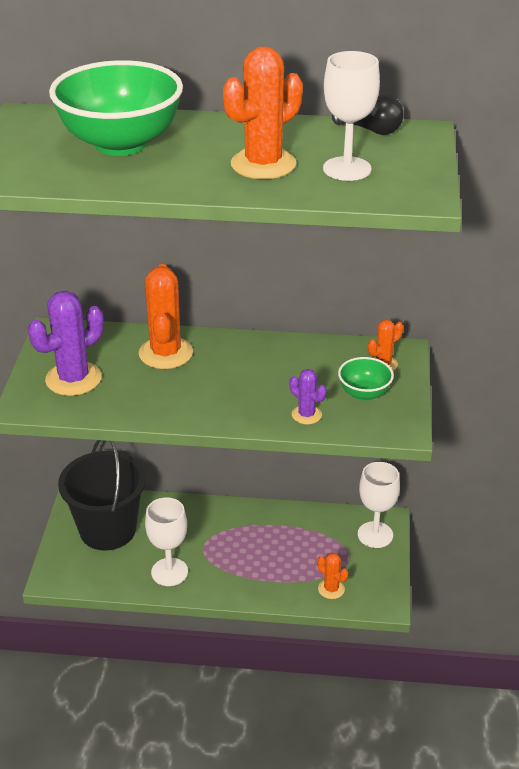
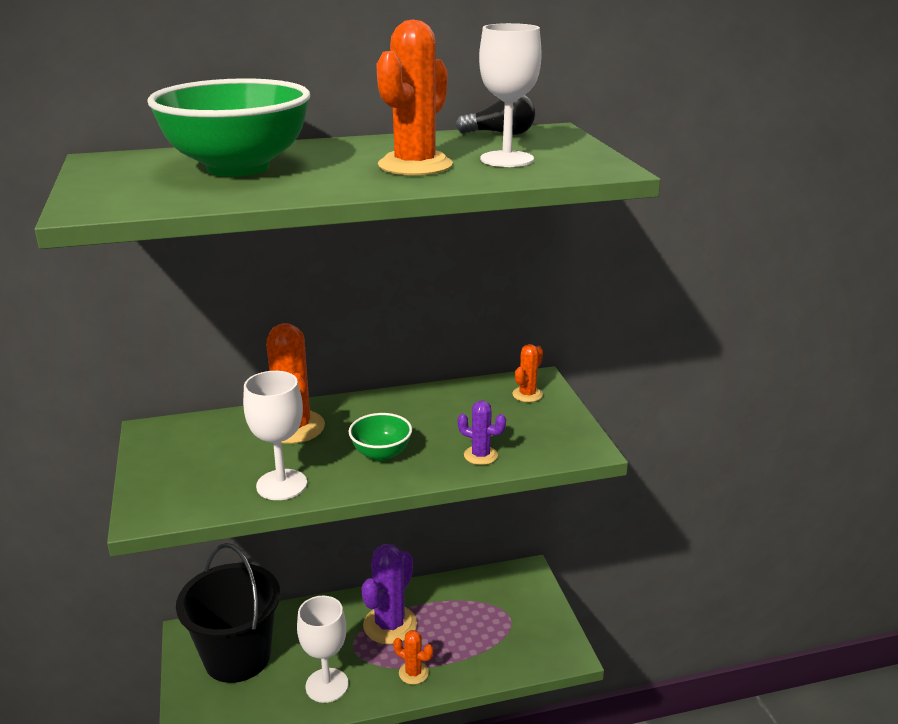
camera: 20 degrees left, 10 degrees down
(73, 379) = (197, 473): purple cactus -> purple cactus (390, 625)
(331, 589) = (508, 655): orange cactus -> orange cactus (413, 673)
(364, 393) = (526, 424): green bowl -> green bowl (381, 454)
(375, 535) = (524, 588): white goblet -> white goblet (281, 485)

